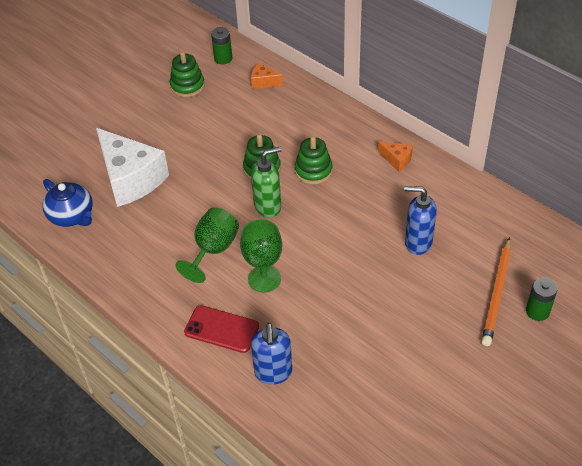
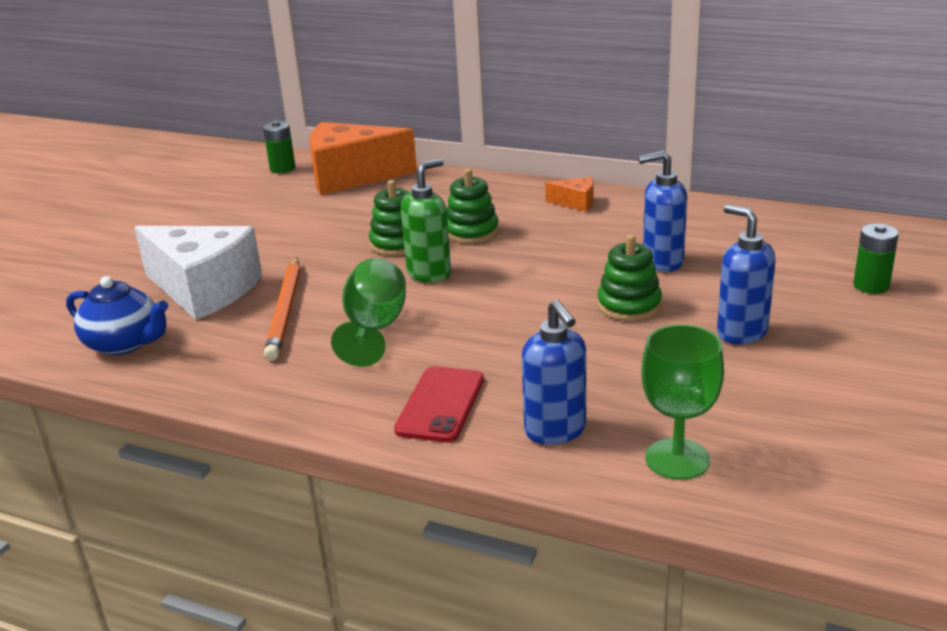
camera: 20 degrees left, 20 degrees down
(187, 86) = (245, 197): green stacking toy -> green stacking toy (629, 305)
(221, 329) = (440, 404): red phone -> red phone turned 75 degrees counterclockwise
(263, 82) = (351, 176): orange cheese -> orange cheese, size x2.32
(264, 279) = (472, 340): green goblet -> green goblet (677, 459)
(426, 327) = (741, 332): none -> blue soap dispenser
(497, 293) = (805, 282): orange pencil -> orange pencil (286, 311)

